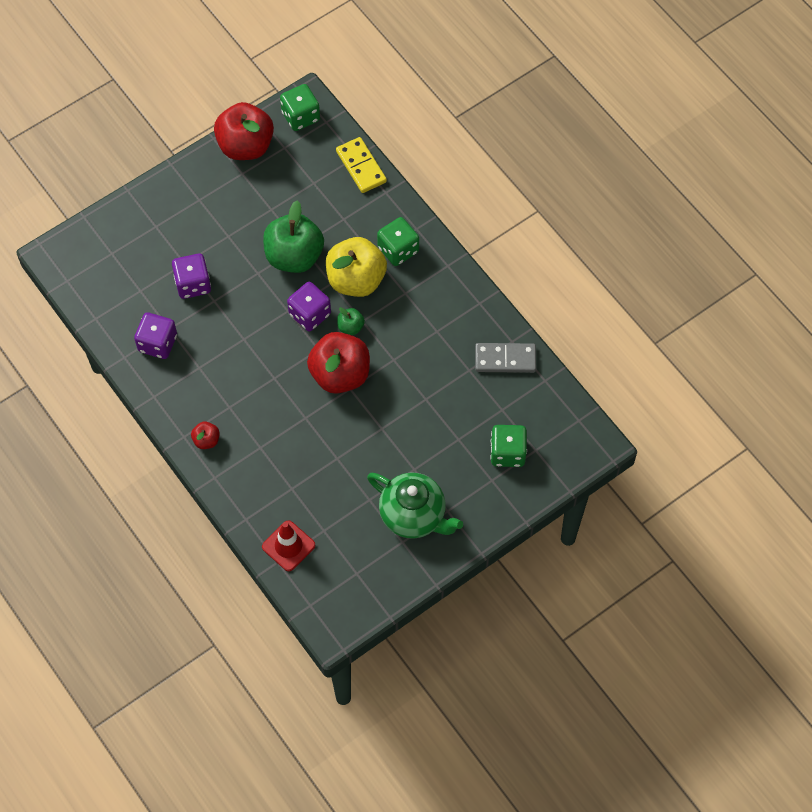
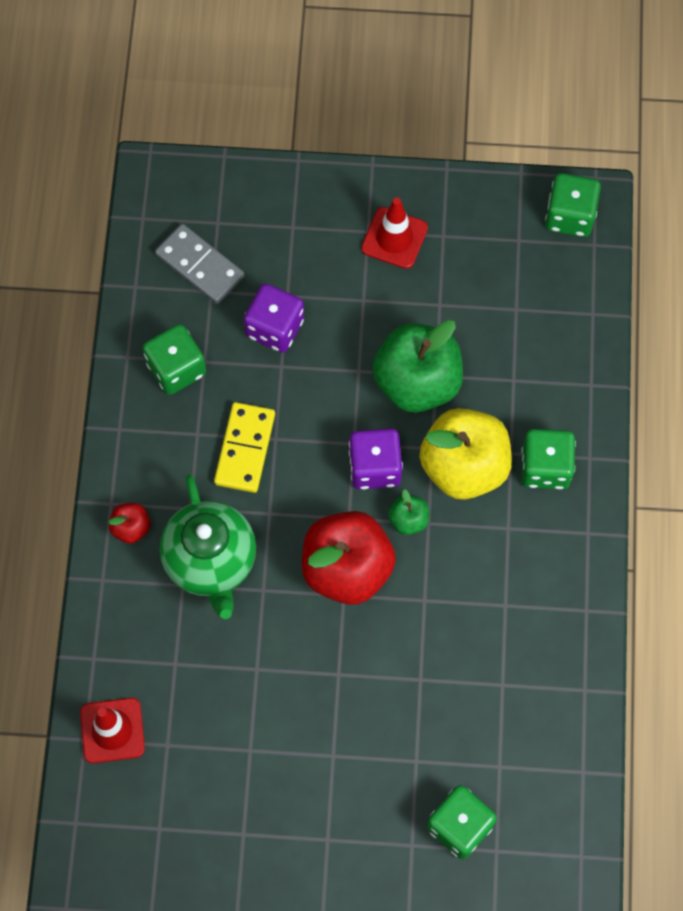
camera: 40 degrees right, 5 degrees up
(157, 343) = (176, 369): purple dice -> green dice
(217, 193) = (394, 238): none -> red traffic cone
(245, 146) = (475, 205): red apple -> none
(361, 167) = (588, 331): yellow domino -> yellow domino (244, 449)
(413, 516) = (283, 813): green teapot -> green teapot (211, 562)
(505, 359) = (557, 706): grey domino -> grey domino (199, 266)

